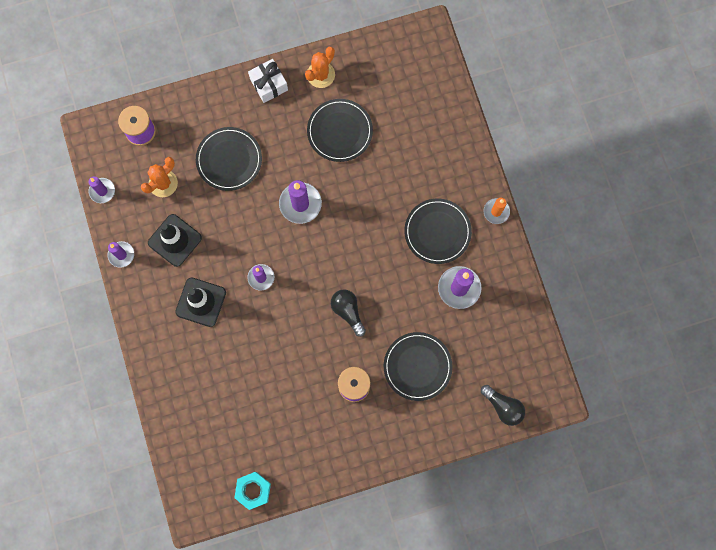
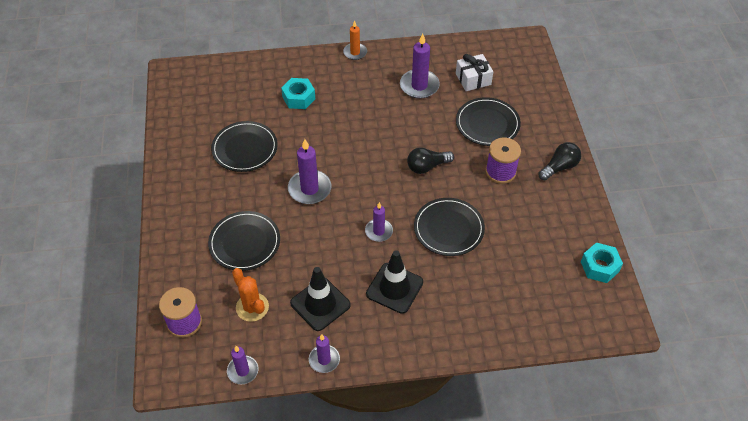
camera: 80 degrees left, 25 degrees down
(269, 84) = (175, 198): white gift -> white gift (473, 79)
(320, 75) = (181, 155): orange cactus -> none
(417, 167) = (298, 98): none -> turquoise nut
(437, 232) = (364, 93): black plate -> black plate (448, 228)
(503, 407) = (530, 73): black light bulb -> black light bulb (559, 167)

